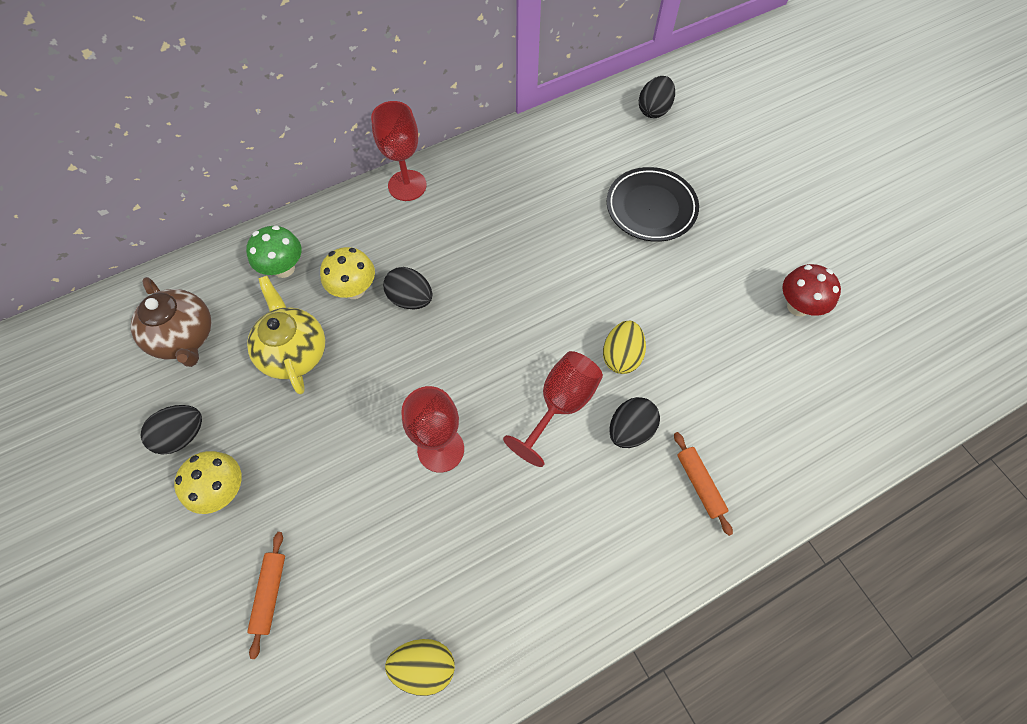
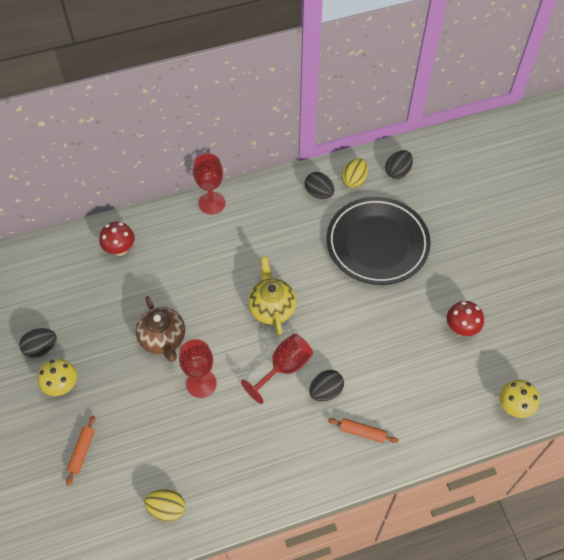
camera: 10 degrees right, 5 degrees down
(185, 337) = (50, 286): brown teapot -> brown teapot (163, 339)
(284, 268) = (120, 249): green mushroom -> red mushroom
(294, 352) = (118, 306): yellow teapot -> yellow teapot (272, 307)
(354, 289) = (164, 270): yellow mushroom -> yellow mushroom (514, 407)
(410, 299) = (200, 283): black egg -> black egg (319, 193)
(621, 356) = (331, 343): yellow egg -> yellow egg (354, 180)
(651, 208) = (377, 244): black plate -> black plate, size x1.60
(699, 484) = (362, 432): orange rolling pin -> orange rolling pin turned 60 degrees counterclockwise

